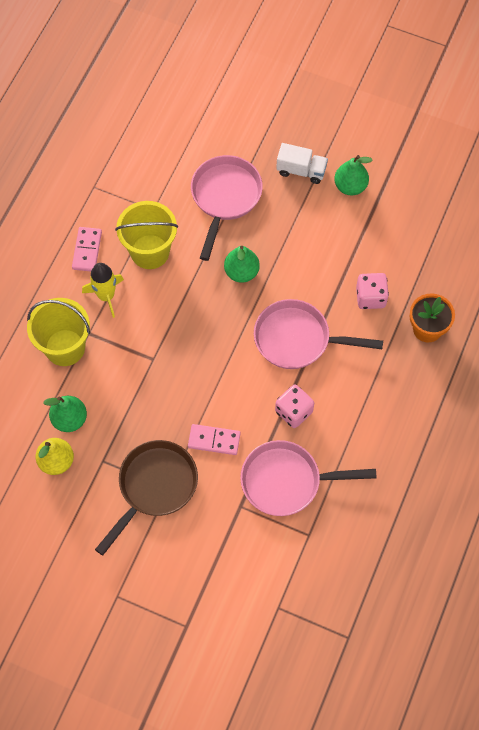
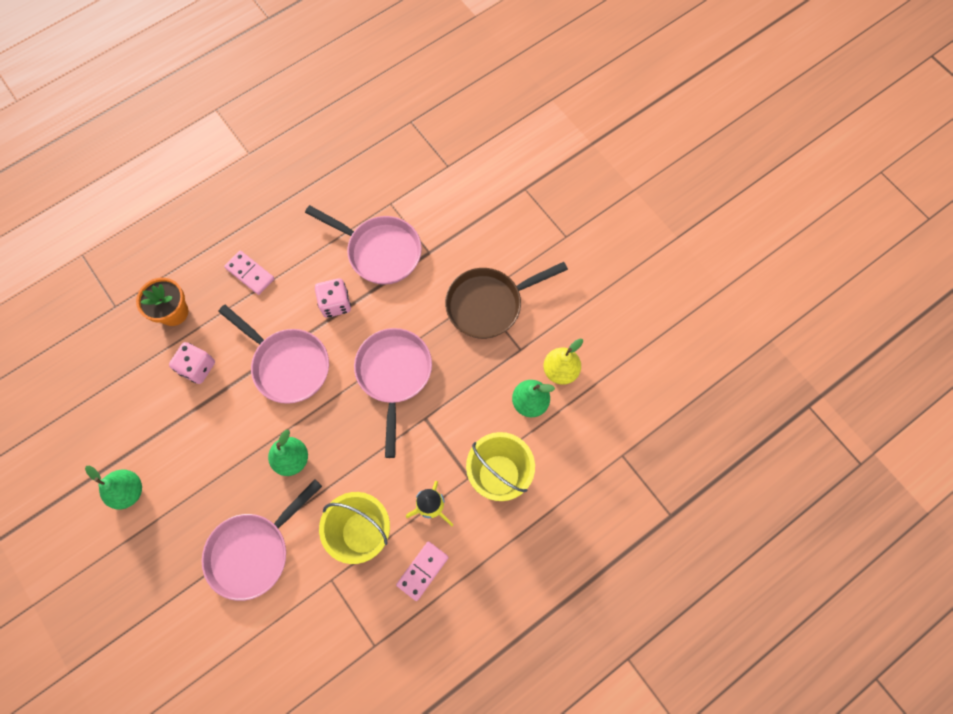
camera: 150 degrees left, 5 degrees up
(201, 379) = (394, 375): none -> pink pan
(214, 440) = (416, 316): pink domino -> pink domino (250, 273)
(301, 170) = (160, 538): white truck -> none

